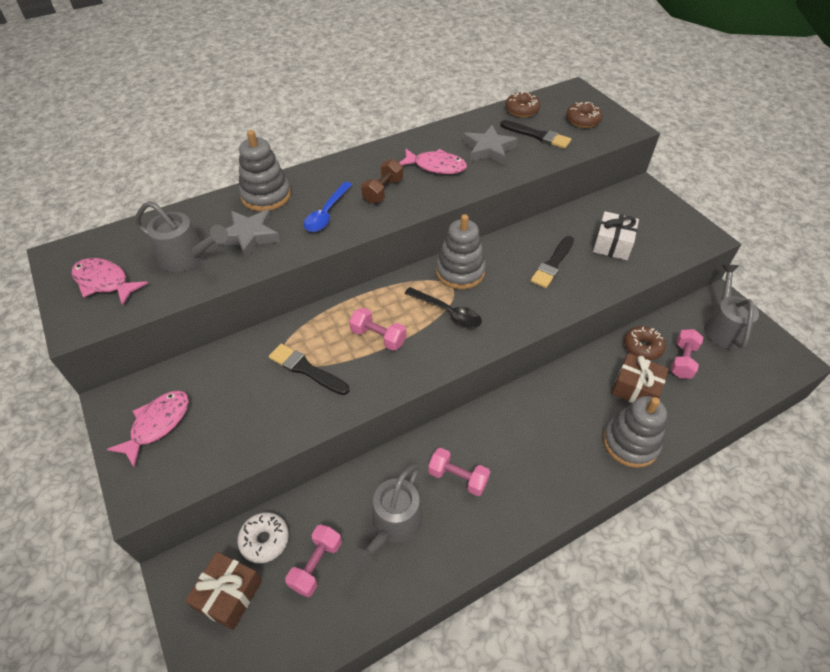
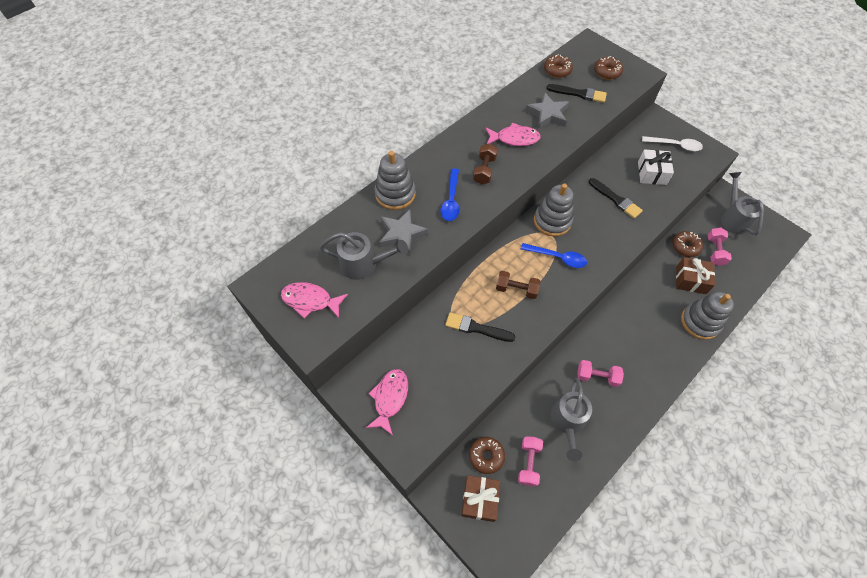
camera: 15 degrees left, 10 degrees up
(265, 540) = (486, 456): white donut -> brown donut
(378, 337) = (516, 289): pink dumbbell -> brown dumbbell
(448, 312) = (557, 257): black spoon -> blue spoon
(552, 264) = (616, 199): black brush -> black brush turned 60 degrees counterclockwise
(656, 220) = (675, 145): none -> white spoon

